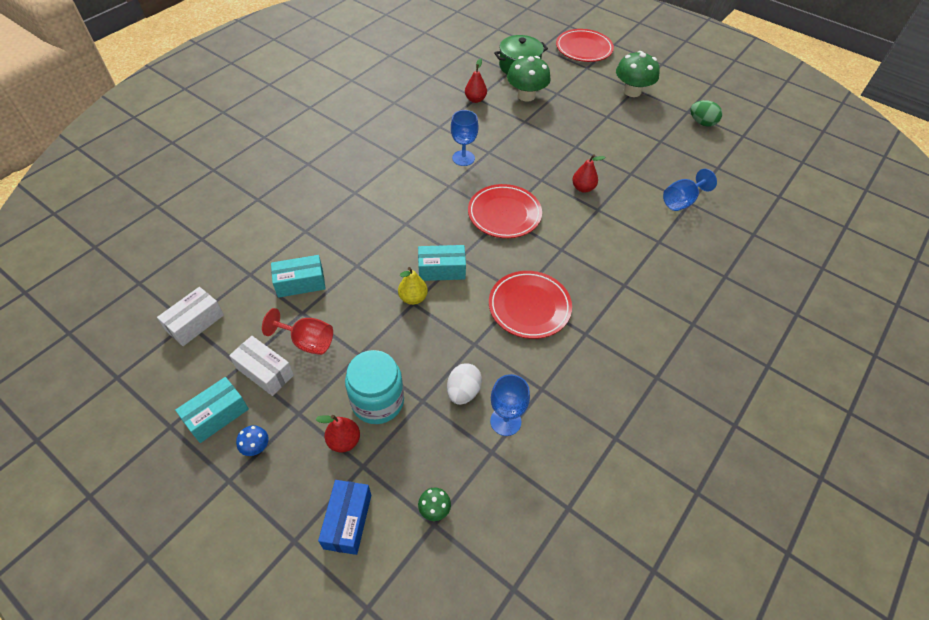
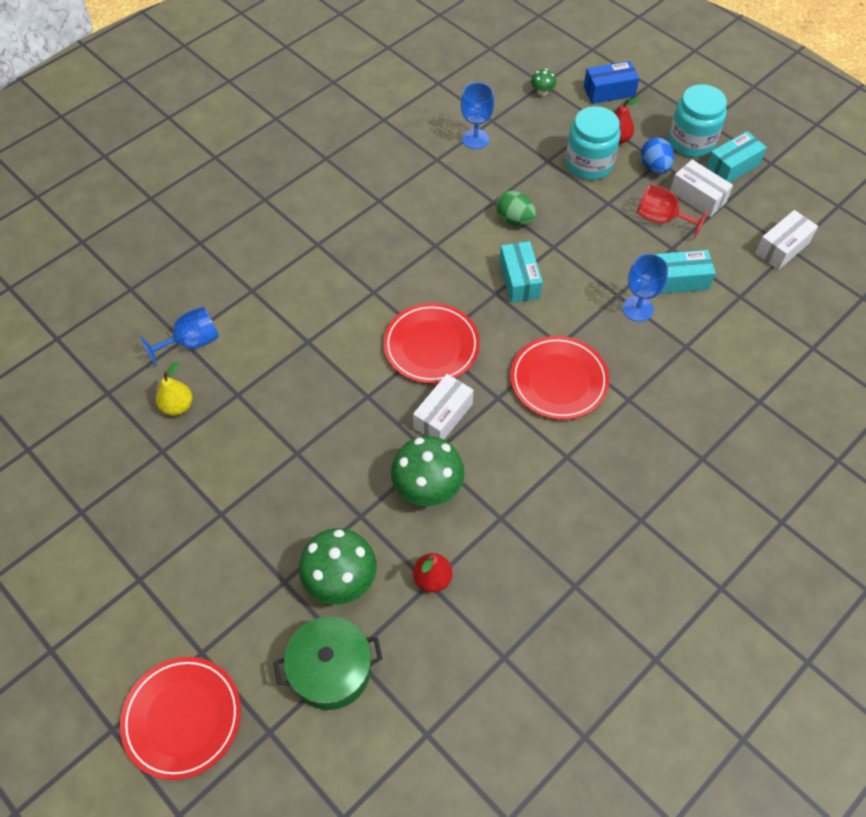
camera: 170 degrees left, 5 degrees up
(256, 447) = (691, 142): blue mushroom -> turquoise jar
(305, 405) = (654, 167): none -> blue egg
(348, 521) = (609, 91): blue box -> blue box turned 60 degrees clockwise
(413, 298) = (553, 252): yellow pear -> yellow pear (177, 406)
(441, 270) = (519, 280): turquoise box -> turquoise box turned 75 degrees clockwise
(463, 158) = (471, 446): blue goblet -> blue goblet (637, 309)
(463, 392) = (510, 164): white egg -> none
(486, 172) = (443, 416): none -> white box
(529, 307) = (429, 231): red plate -> red plate (558, 380)
(583, 188) = (314, 376): red pear -> none
(632, 91) = (149, 573): green mushroom -> green mushroom (427, 488)
(702, 123) = (73, 483): green egg -> green egg (514, 219)

